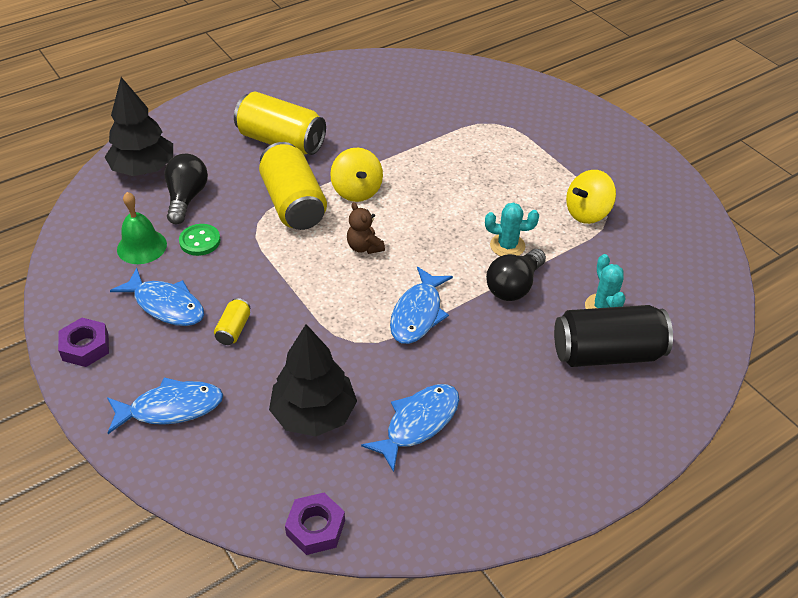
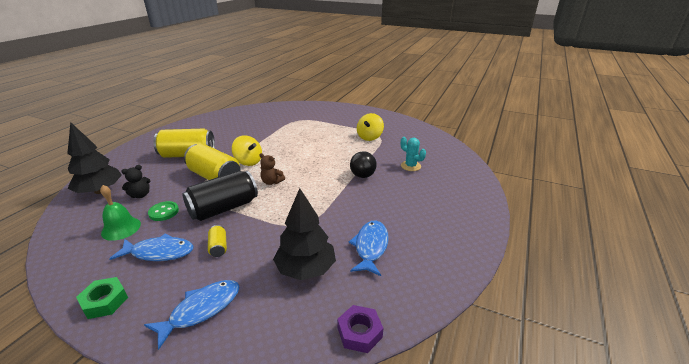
camera: 30 degrees left, 15 degrees down
(85, 347) = (105, 301): purple nut -> green nut
(186, 198) = (140, 195): black light bulb -> black teddy bear
(418, 314) = (325, 199): blue fish -> none
(507, 246) = (345, 159): turquoise cactus -> none
(606, 353) = (430, 181): black can -> black can (224, 208)

